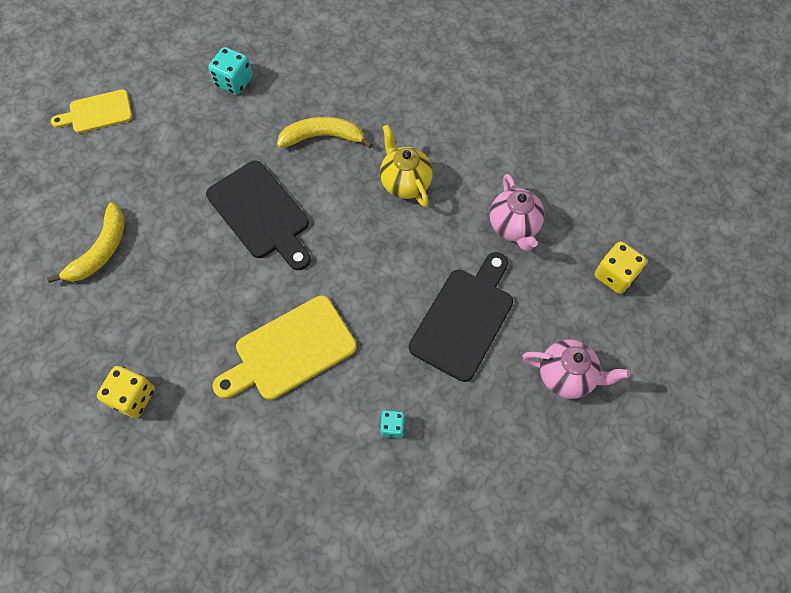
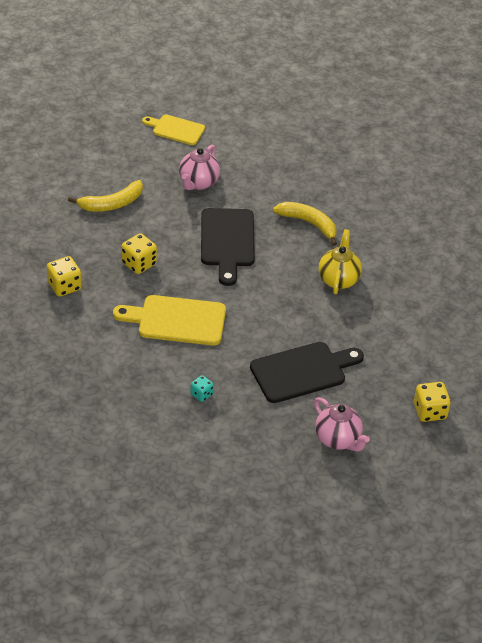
camera: 35 degrees right, 20 degrees down
(192, 307) = (139, 264): none -> yellow dice
(234, 82) = (280, 160): turquoise dice -> none
(514, 227) = (388, 345): pink teapot -> pink teapot (198, 183)

